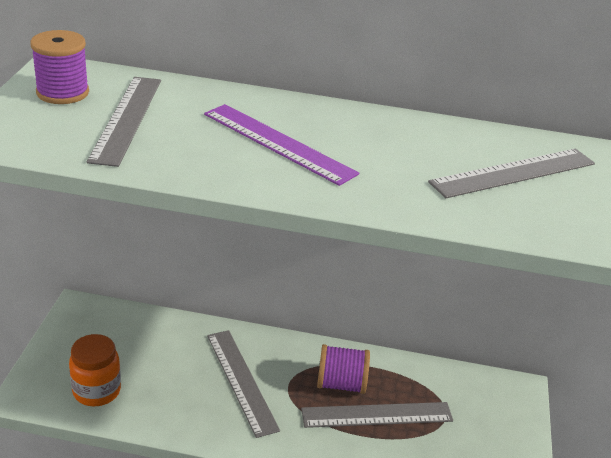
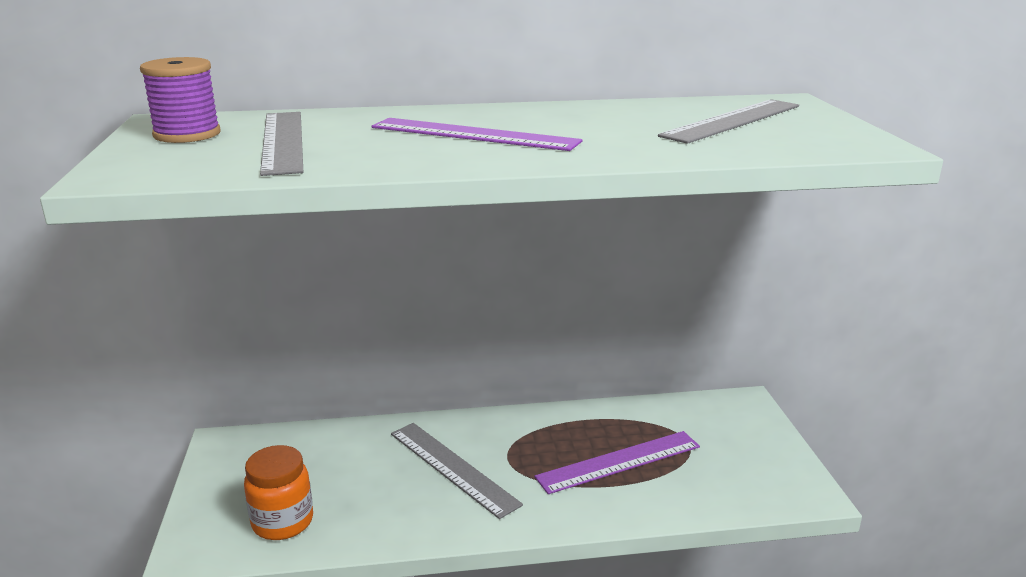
camera: 15 degrees left, 10 degrees down
(341, 384) = (564, 443): purple spool -> none
(377, 415) = (619, 462): grey ruler -> purple ruler

